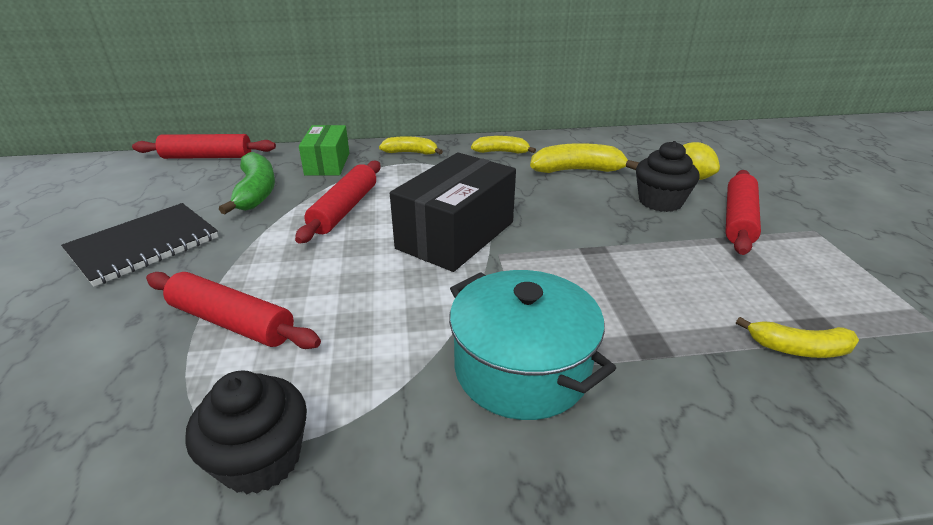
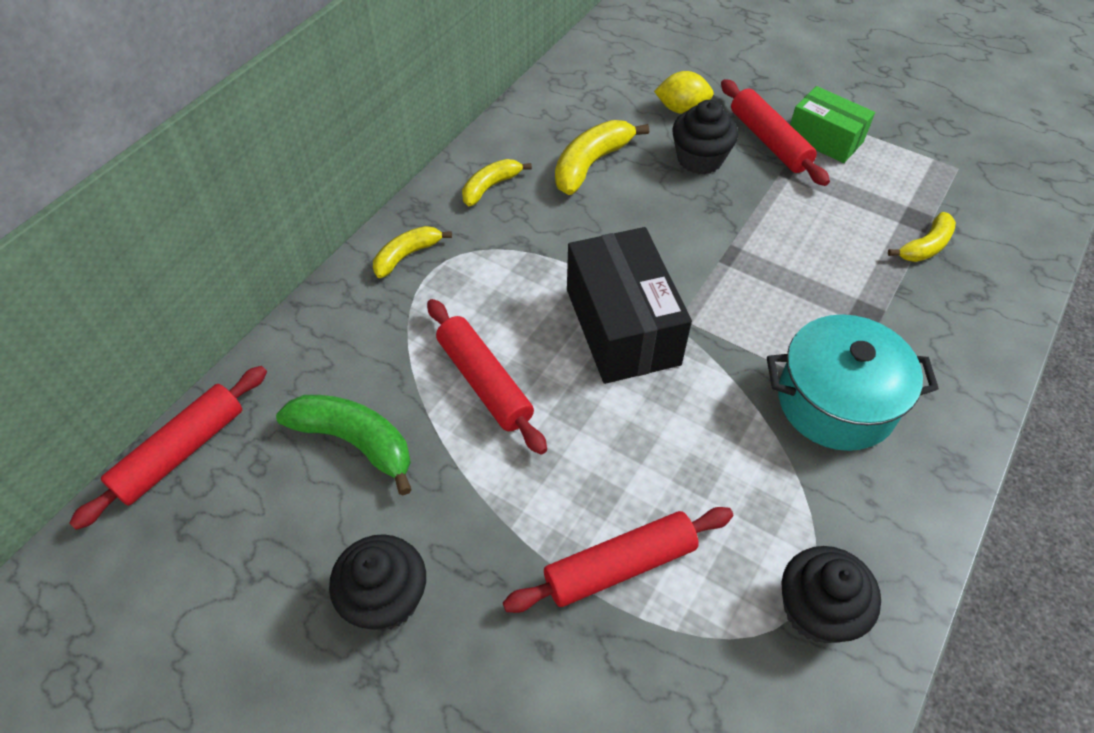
camera: 50 degrees left, 20 degrees up
(144, 245) = (386, 598): black notebook -> black cupcake
(327, 164) = (350, 341): green box -> green box (825, 139)

